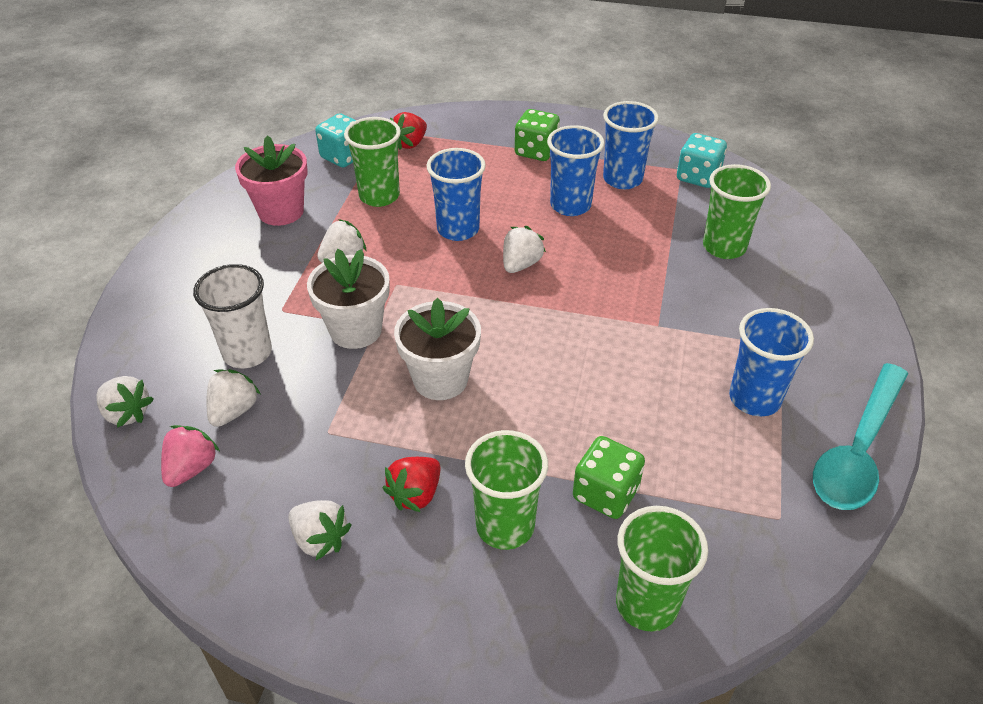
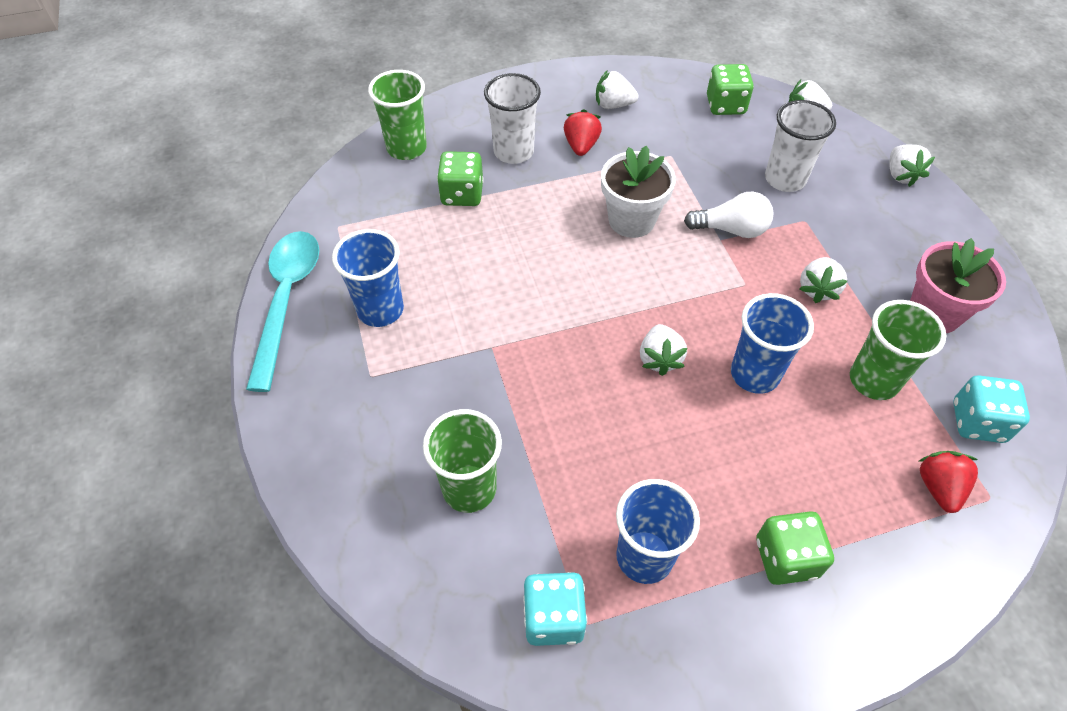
camera: 150 degrees right, 10 degrees up
(191, 468) = (725, 105): pink strawberry -> green dice
(234, 411) = (743, 142): white strawberry -> white strawberry (901, 175)
(355, 330) = (731, 229): white flower pot -> white light bulb
(505, 526) = (513, 152): green cup -> white cup
(570, 205) = (672, 472): blue cup -> none

